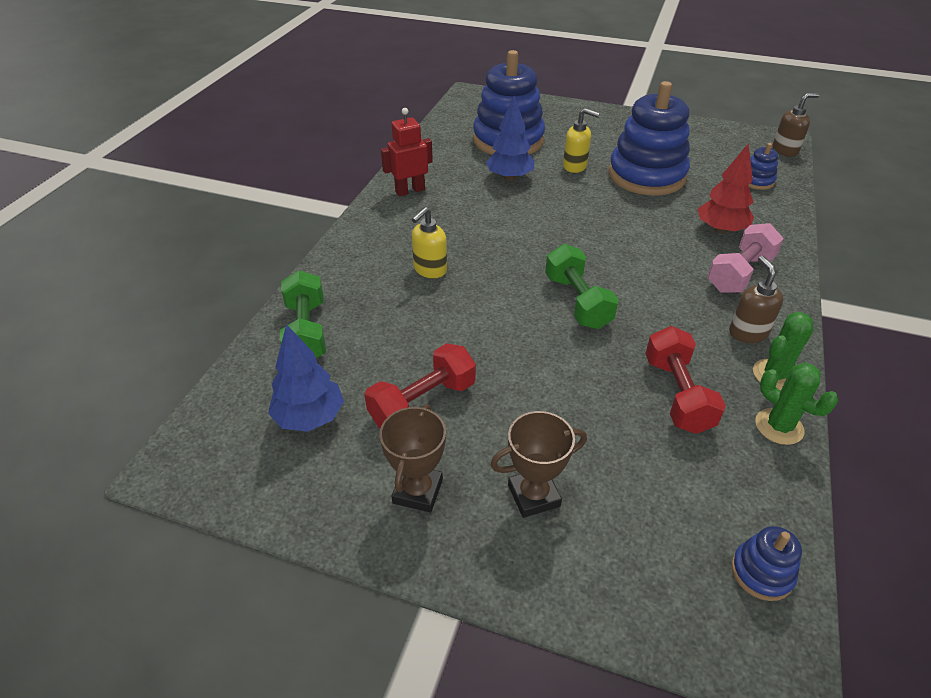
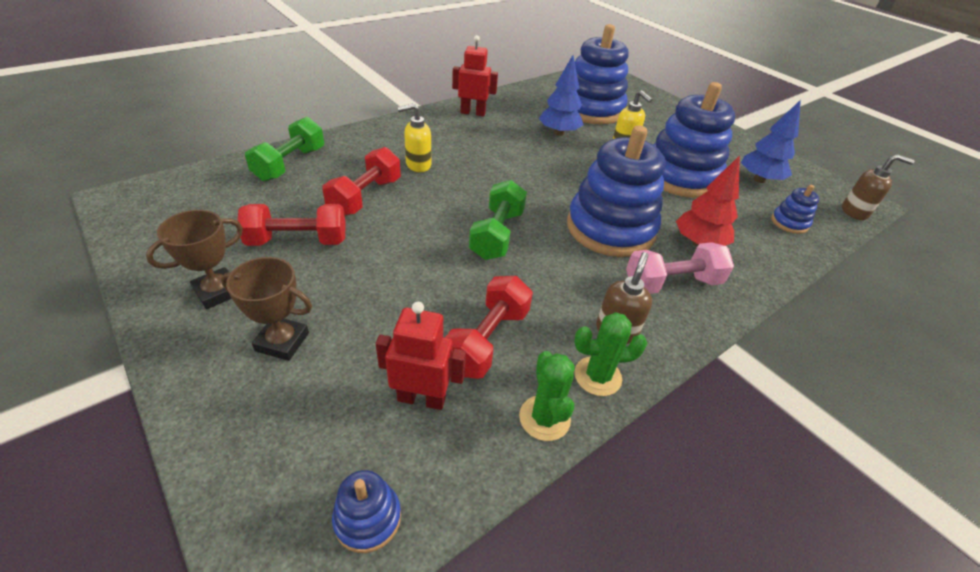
camera: 30 degrees right, 0 degrees up
(310, 417) = (222, 212): blue tree -> blue tree (759, 180)
(425, 327) = (365, 197): none -> red dumbbell
(651, 250) = (610, 228): none -> blue stacking toy
(689, 467) = (421, 398): none -> red robot

